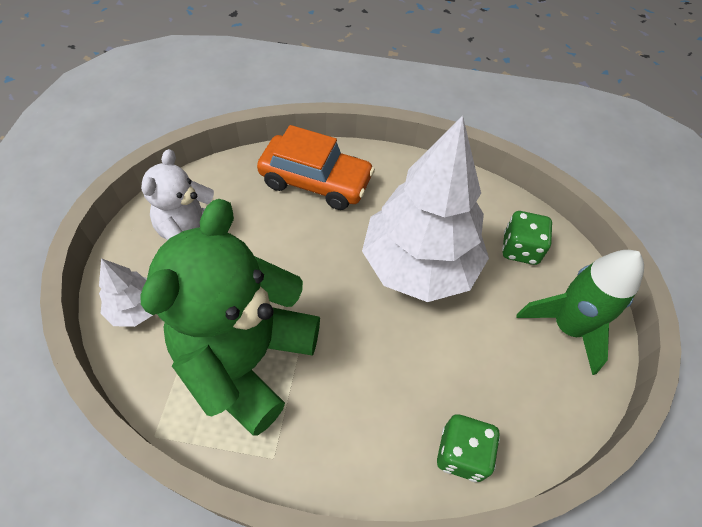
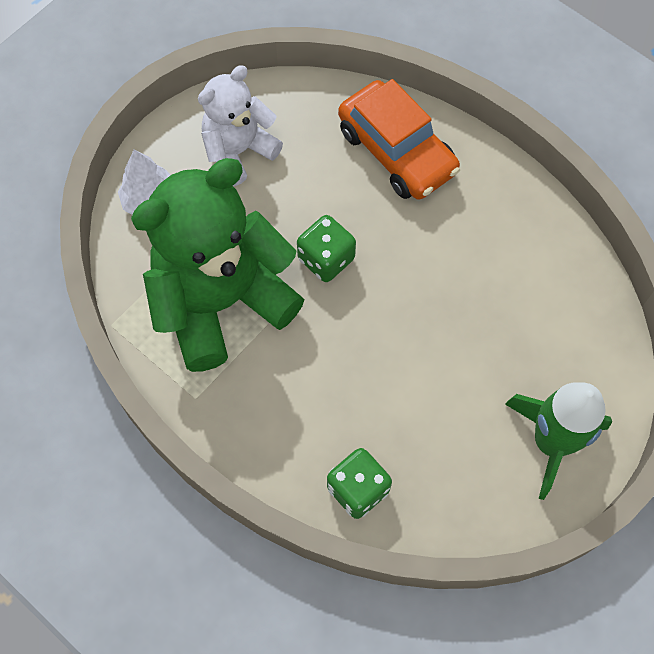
camera: 35 degrees right, 10 degrees up
(419, 265) = (444, 298): white tree -> none
(520, 249) = (566, 338): green dice -> green dice (326, 259)

